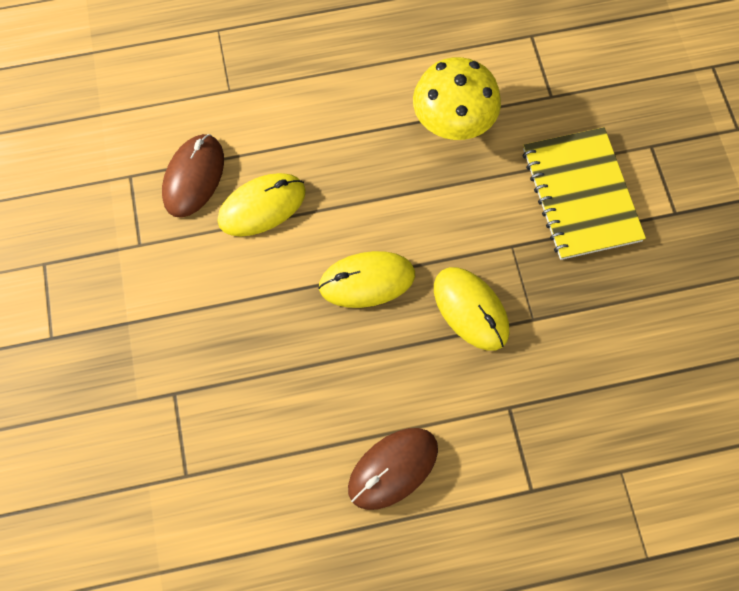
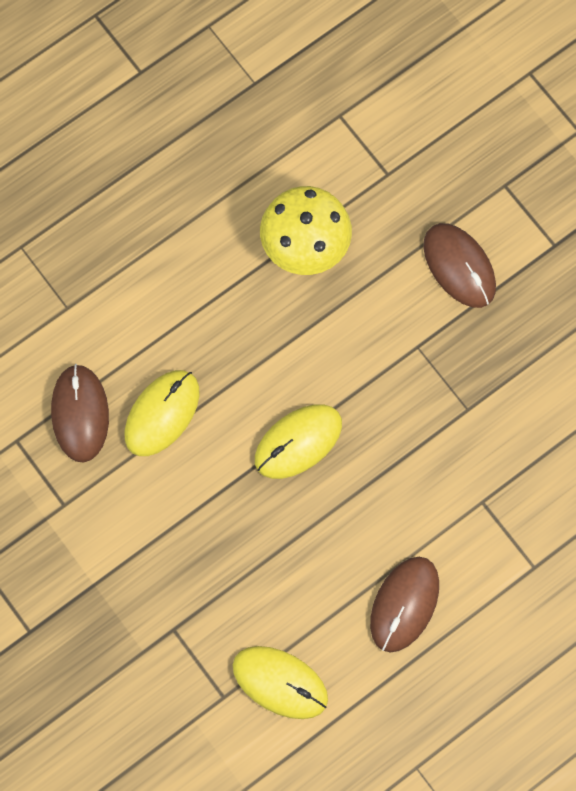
camera: 25 degrees left, 5 degrees up
(471, 309) = (407, 426): yellow mouse -> yellow mouse (280, 682)
(580, 195) = (459, 266): yellow notebook -> brown mouse

